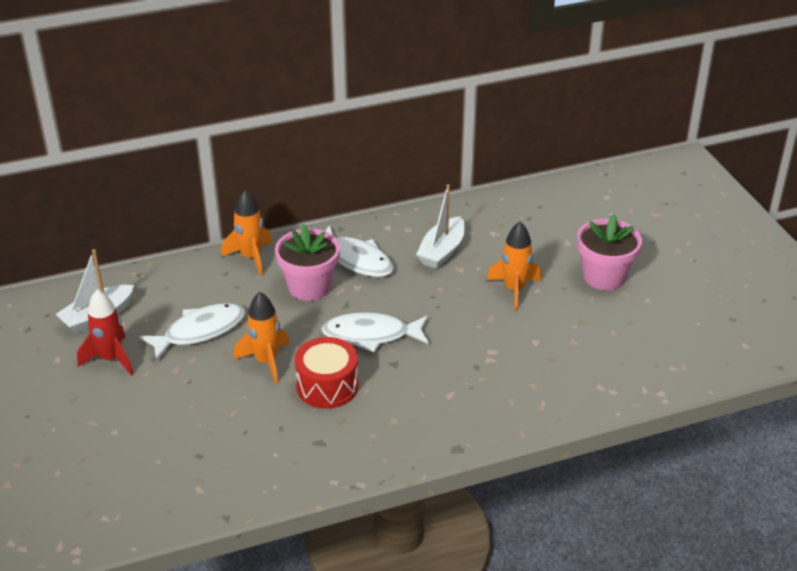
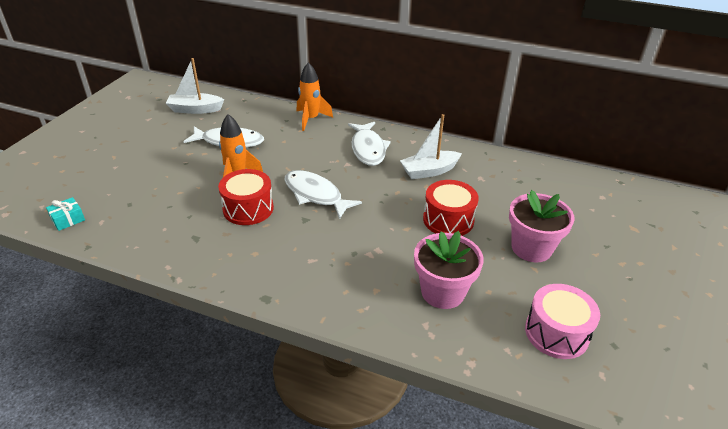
camera: 40 degrees right, 0 degrees up
(111, 359) = (169, 132): red rocket -> none
(159, 509) = (68, 219): none -> turquoise gift
(309, 287) = (320, 149): pink flower pot -> pink flower pot (442, 292)
(514, 290) = (448, 220): orange rocket -> red drum
(690, 334) = (556, 333): none -> pink drum

